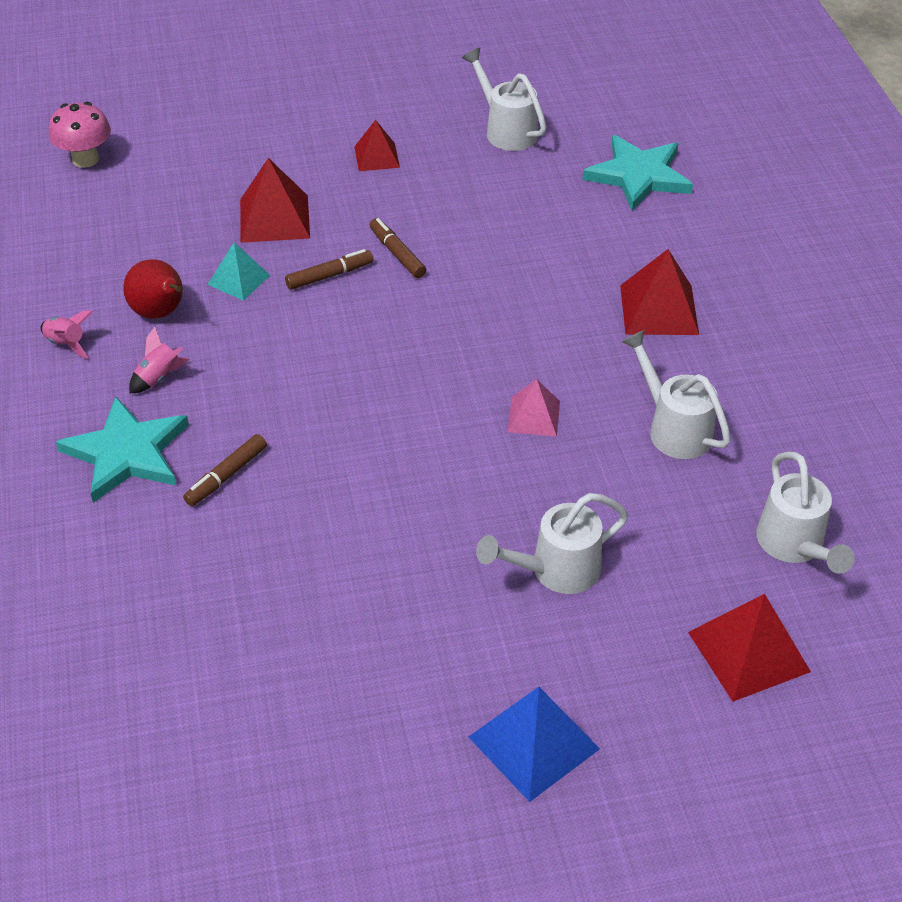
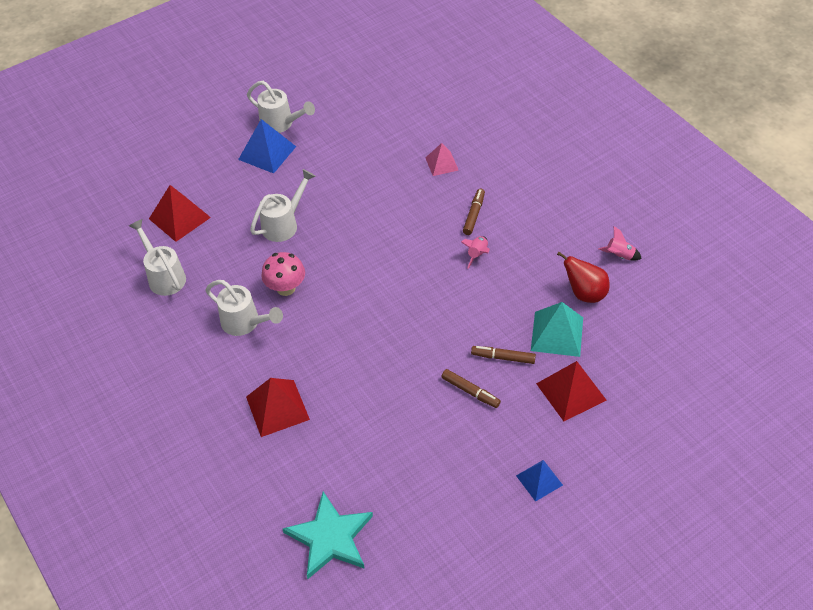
camera: 160 degrees right, 5 degrees up
(85, 159) = (741, 396): pink mushroom -> pink mushroom (286, 288)
(127, 453) = (533, 209): turquoise star -> none
(158, 377) = (551, 254): pink rocket -> pink rocket (477, 254)
(239, 279) = (557, 334): turquoise pyramid -> turquoise pyramid, size x1.59
(329, 275) = (503, 357): brown marker -> brown marker turned 60 degrees clockwise
(377, 157) = (539, 480): red pyramid -> blue pyramid
(506, 130) = (455, 552): white watering can -> white watering can (280, 123)
(534, 416) = (328, 303): pink pyramid -> pink pyramid (441, 164)

